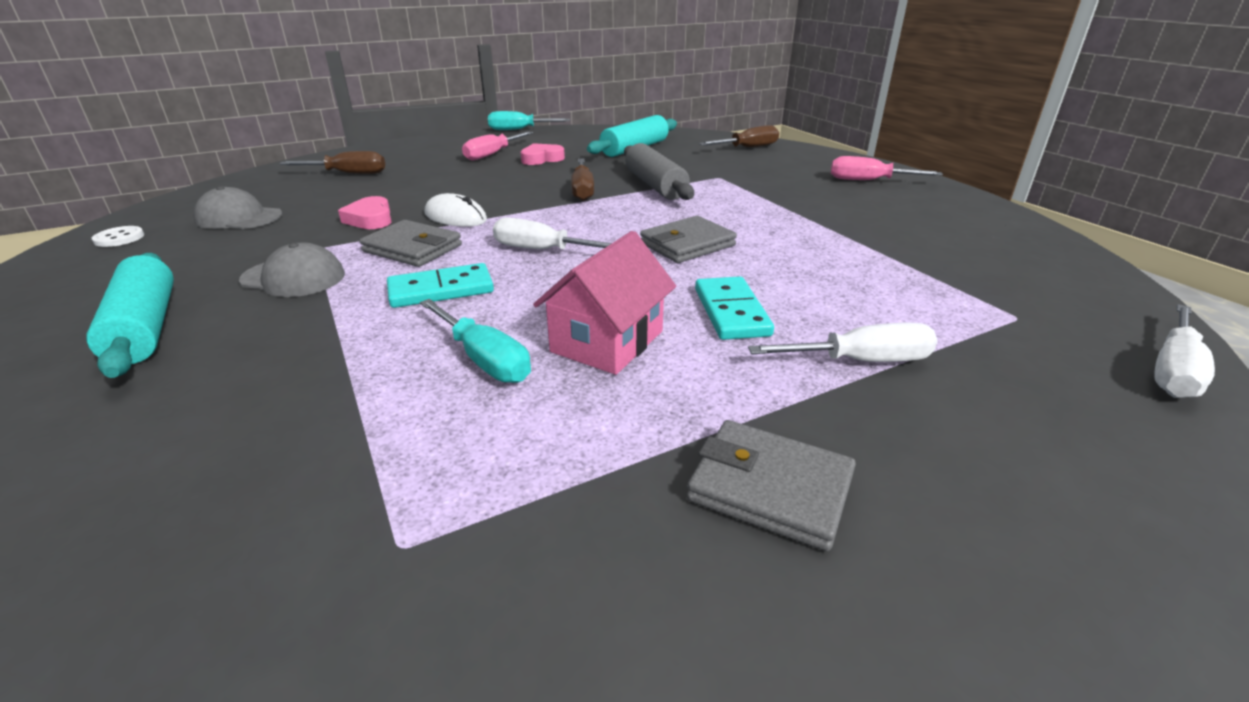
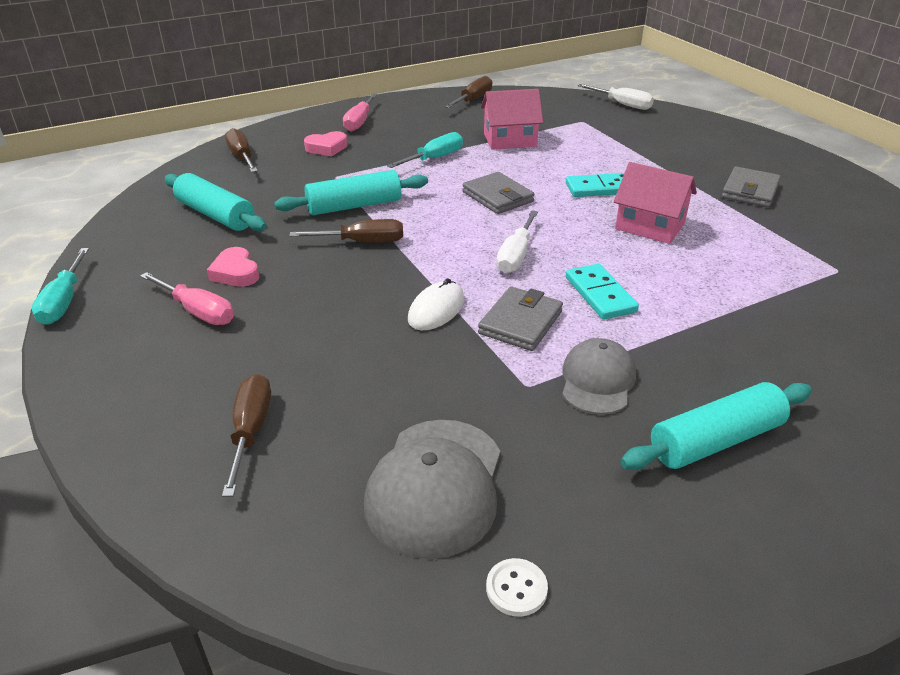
camera: 90 degrees left, 5 degrees up
(239, 218) = (435, 486): grey cap -> grey cap, size x1.52
(370, 219) = (442, 366): pink heart -> pink heart (327, 148)
(484, 359) = (688, 265): turquoise screwdriver -> turquoise screwdriver (434, 158)
(655, 185) = (354, 206): grey rolling pin -> turquoise rolling pin
(860, 361) = (641, 161): white screwdriver -> none
(877, 256) = (510, 140): none -> pink house
(1018, 235) = (473, 99): none -> brown screwdriver

